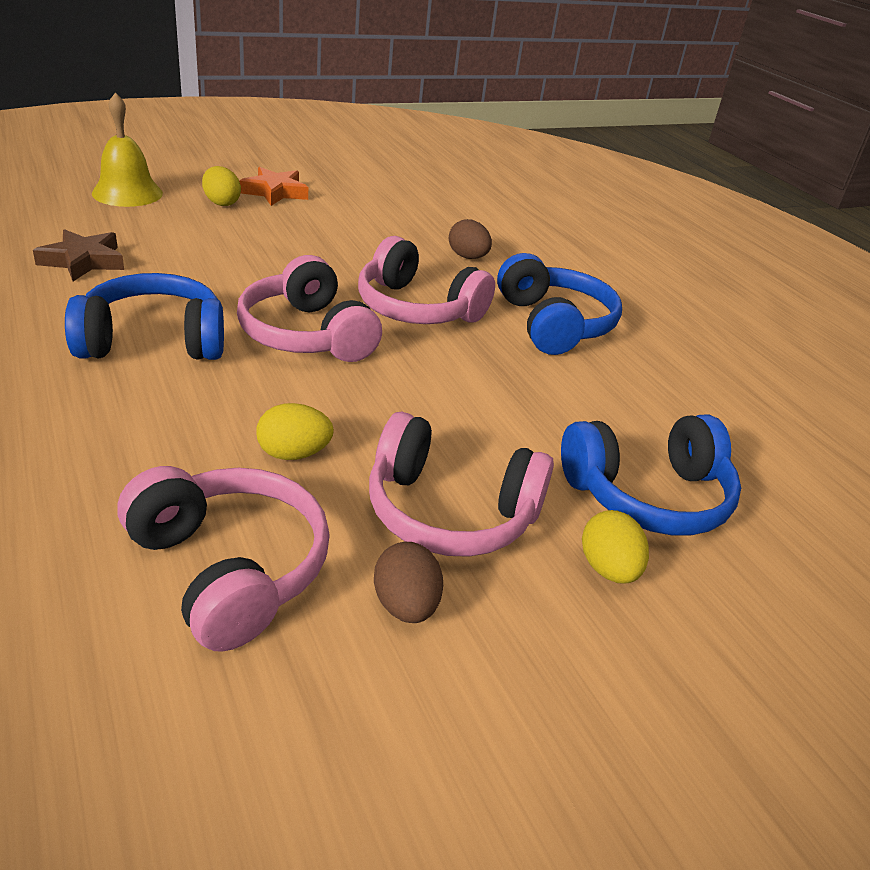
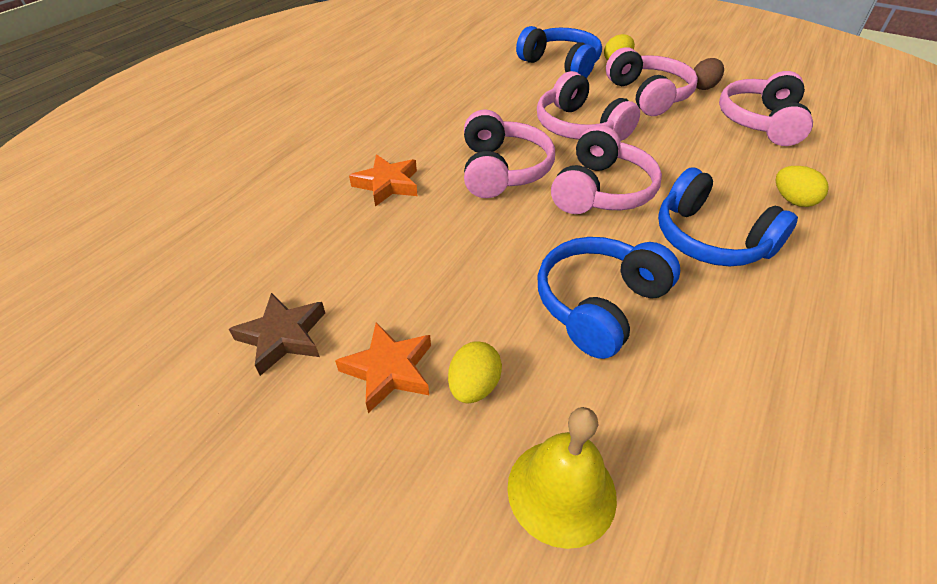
camera: 120 degrees left, 10 degrees up
(83, 261) = (710, 364): brown star -> brown star (283, 336)
(293, 454) = (690, 141): yellow egg -> yellow egg (792, 200)
(437, 395) = (580, 127): none -> pink headphones
(467, 257) = (387, 184): brown egg -> orange star
(553, 324) = (444, 122): blue headphones -> blue headphones (599, 305)

